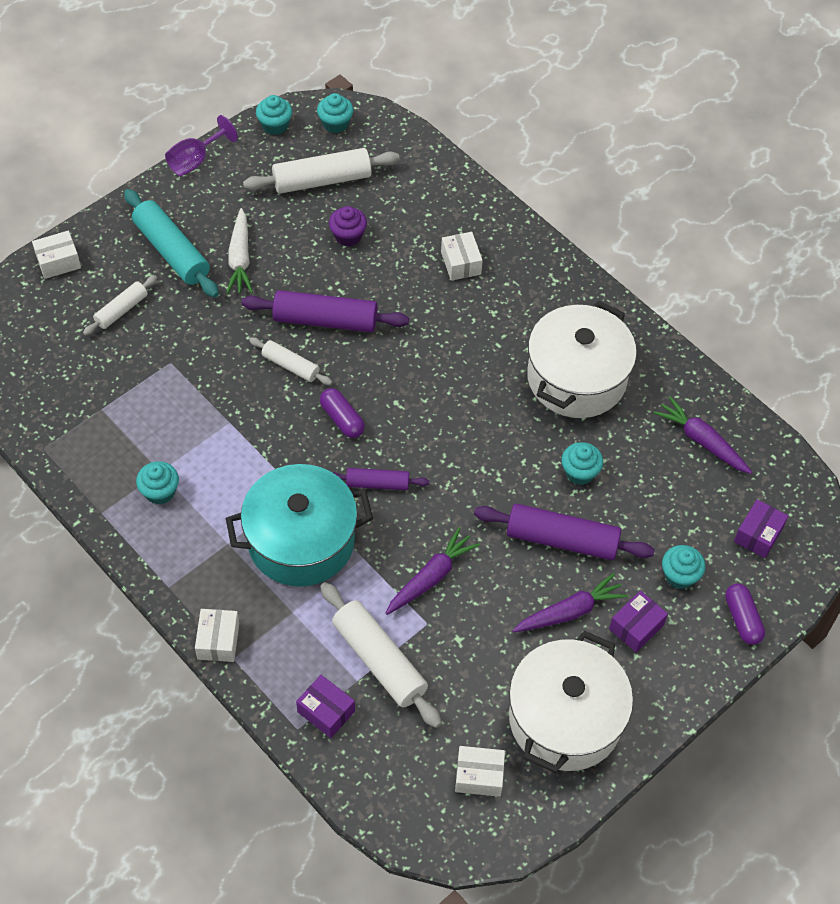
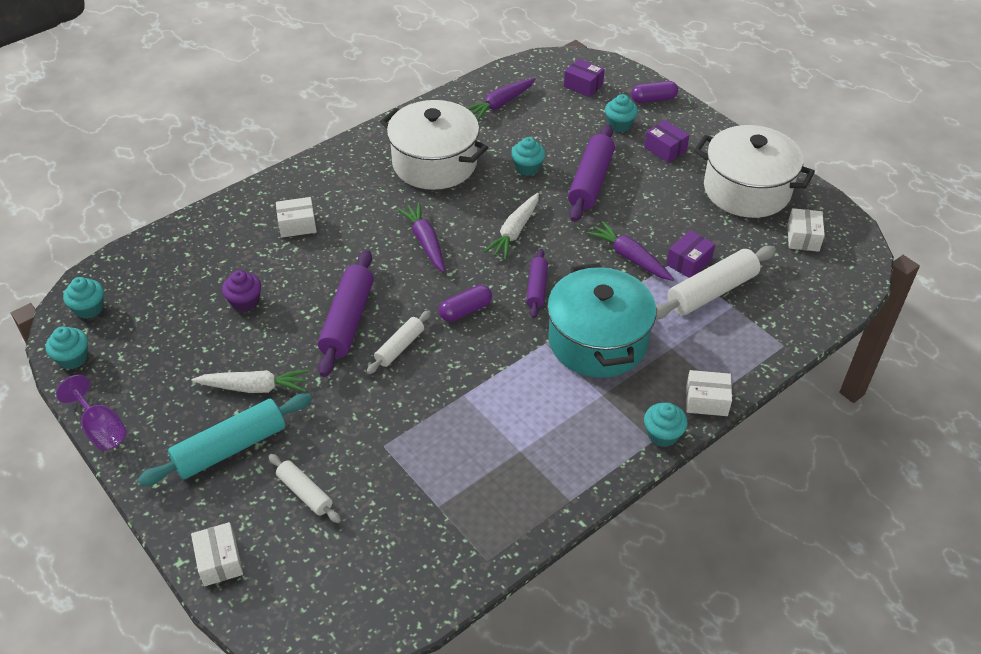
camera: 85 degrees left, 10 degrees down
(160, 492) = (544, 450): turquoise cupcake -> turquoise cupcake (662, 435)
(322, 180) = (165, 320): white rolling pin -> none
(326, 711) = (764, 326): purple box -> purple box (689, 262)
(465, 461) = (514, 232): none -> white carrot
(570, 611) = (655, 181): purple carrot -> purple carrot (425, 242)

